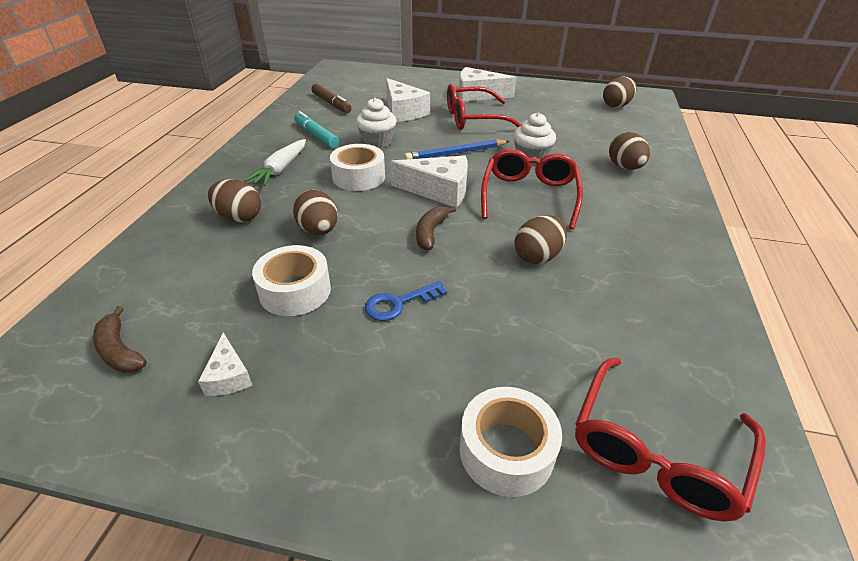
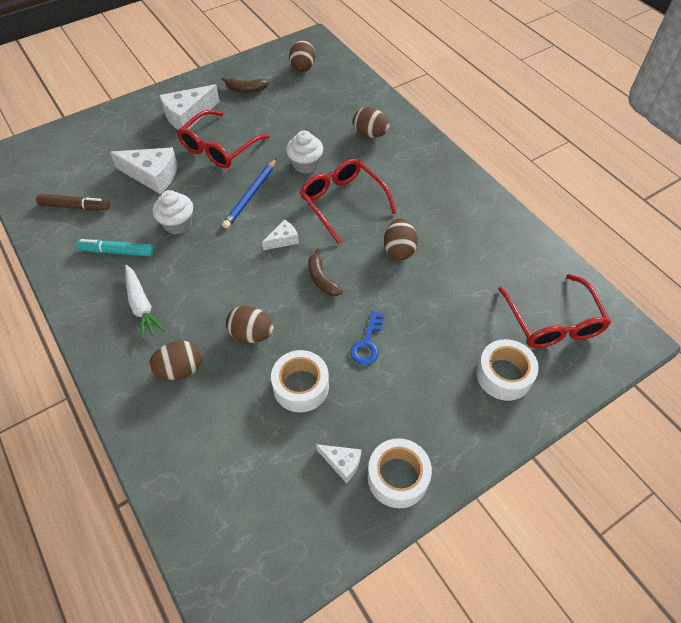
camera: 45 degrees left, 15 degrees up
(120, 351) = (260, 511): brown banana -> brown banana (246, 89)
(358, 177) = (212, 268): white tape -> white tape (397, 477)
(439, 190) = (283, 240): white cheese -> white cheese, size x0.54

